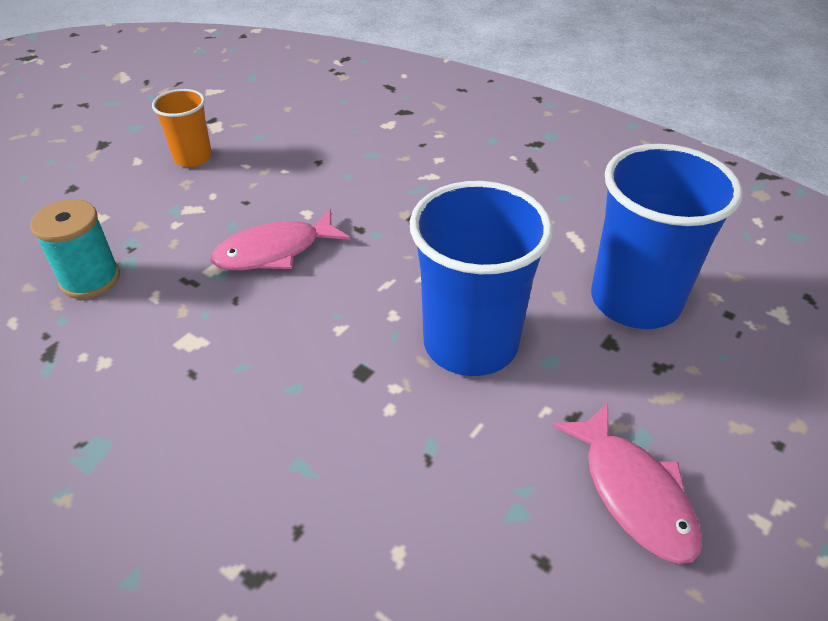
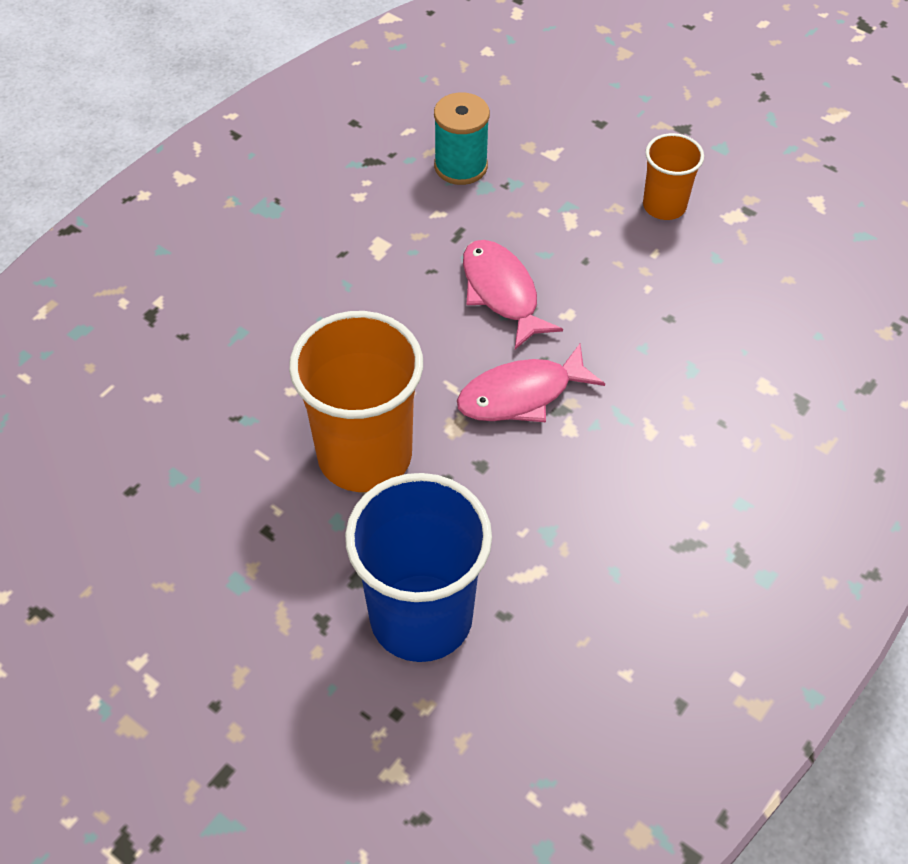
camera: 90 degrees right, 10 degrees up
(470, 343) = (364, 455): blue cup -> orange cup
(633, 493) = (181, 565): pink fish -> pink fish (521, 395)

